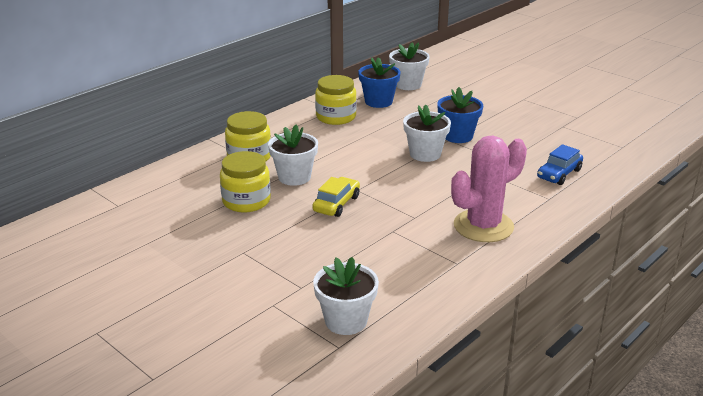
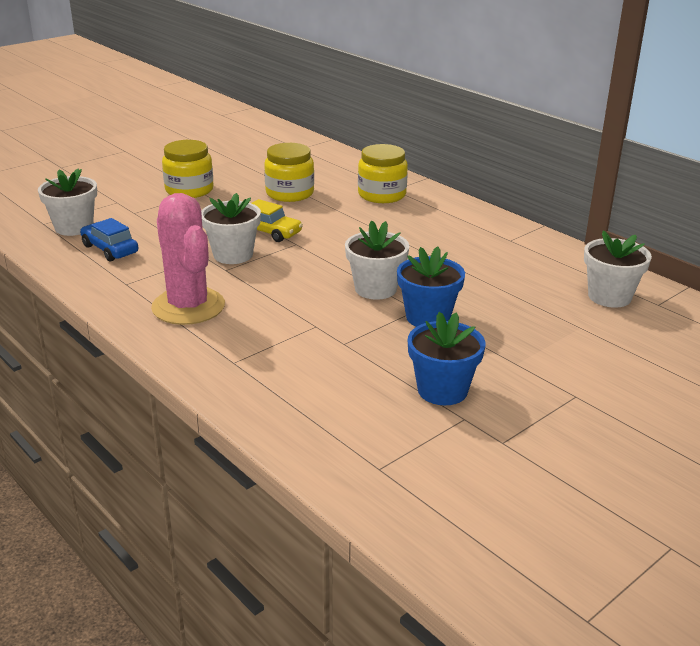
camera: 95 degrees right, 0 degrees up
(294, 177) = (332, 214): white flower pot -> white flower pot (233, 255)
(336, 117) = (486, 241): yellow jar -> yellow jar (189, 190)
(378, 102) = (540, 270): blue flower pot -> blue flower pot (442, 390)
(559, 174) = (298, 382): blue car -> blue car (110, 249)

